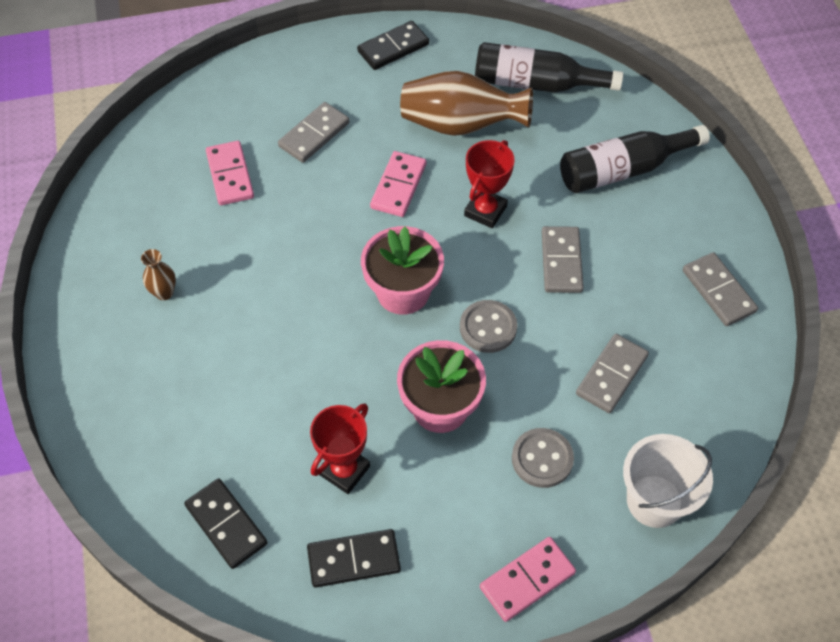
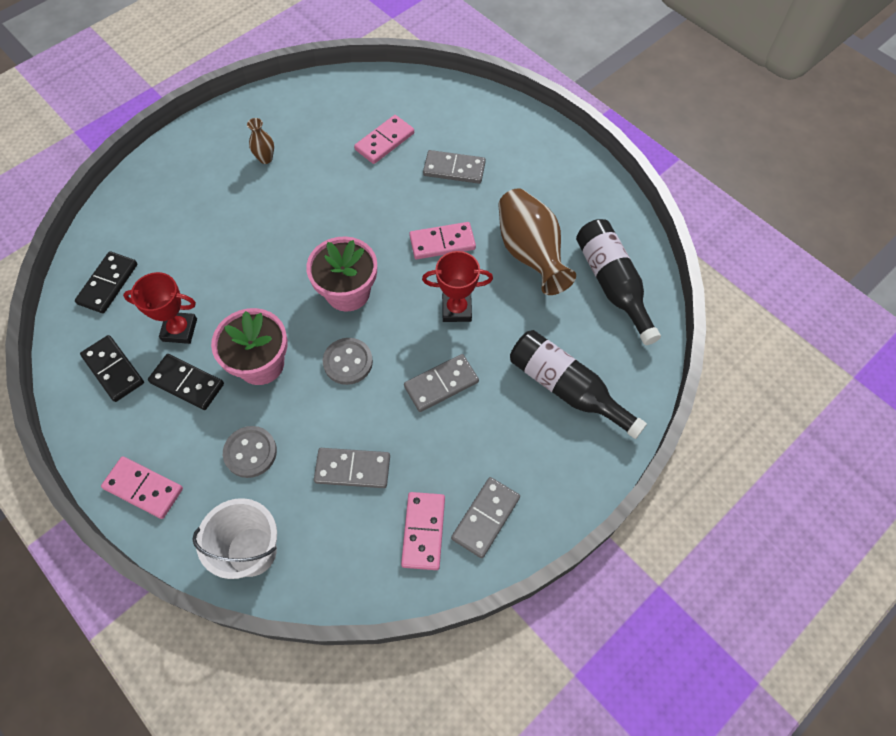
camera: 60 degrees right, 5 degrees up
(393, 48) = (574, 174): black domino -> black domino (187, 383)
(707, 345) = (423, 531): none -> pink domino

